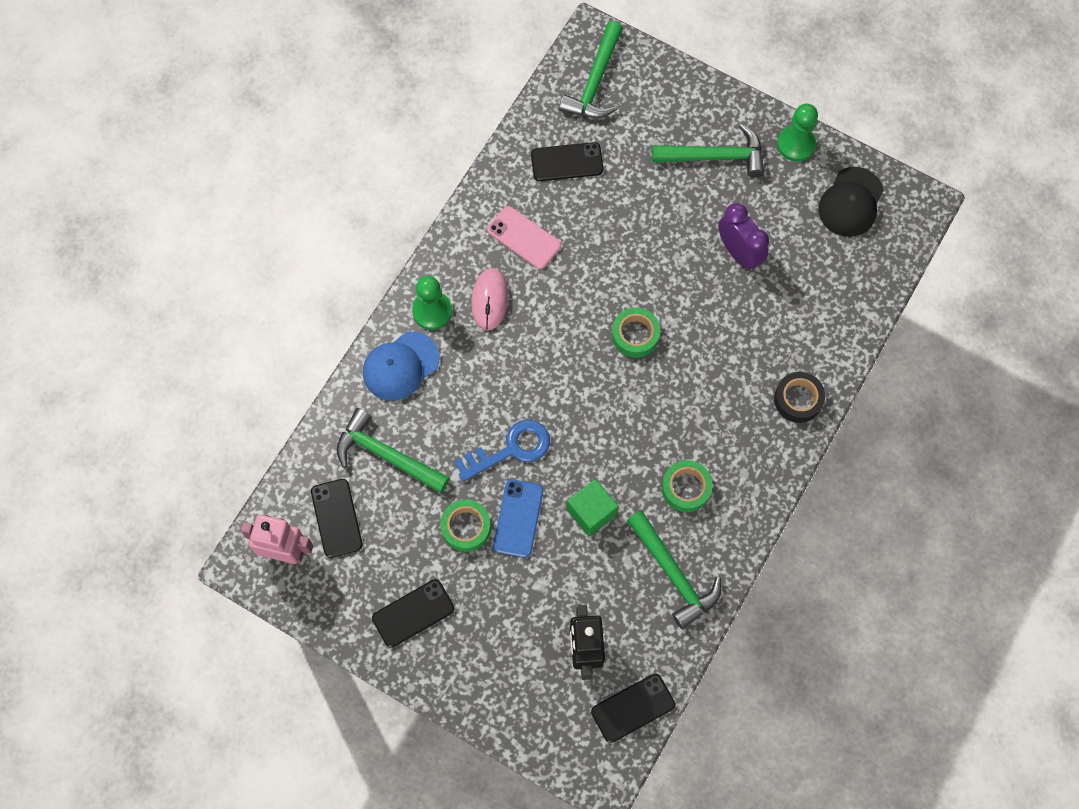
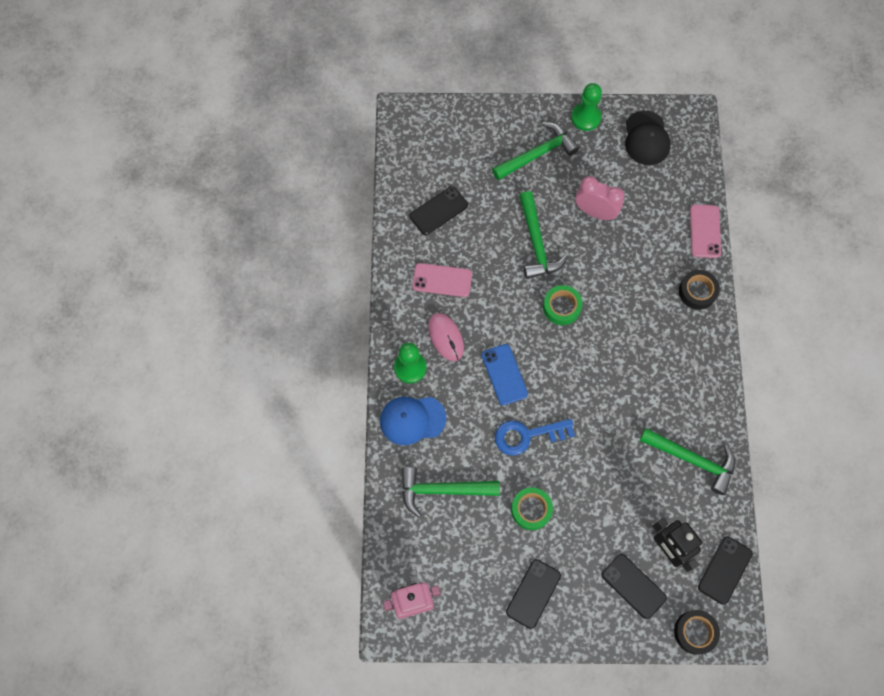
camera: 30 degrees left, 0 degrees up
(336, 518) = (435, 556): black phone -> black phone (633, 586)
(400, 366) = (412, 420): blue cap -> blue cap turned 60 degrees clockwise
(511, 449) = (527, 435): blue key -> blue key turned 135 degrees counterclockwise
(518, 518) = (563, 482): blue phone -> blue phone (504, 374)
(558, 752) = (695, 632): none -> black tape
(591, 512) = (610, 448): green cube -> none
(595, 82) = (423, 144): green hammer -> green hammer (536, 243)
(686, 488) = (662, 395): green tape -> none
(738, 253) = (595, 212): purple clock -> pink clock
(850, 339) = (705, 231): none -> pink phone

